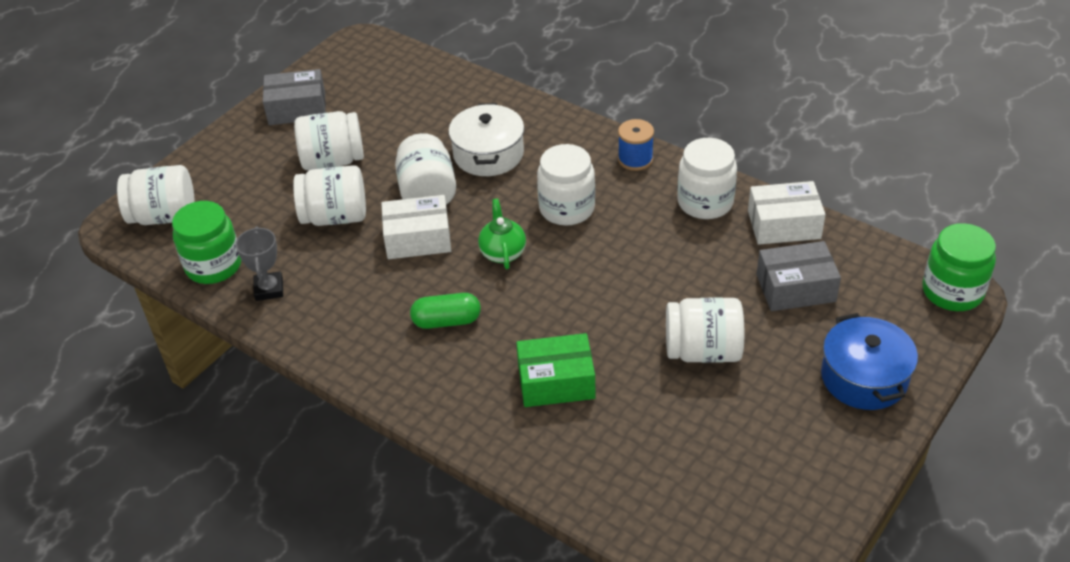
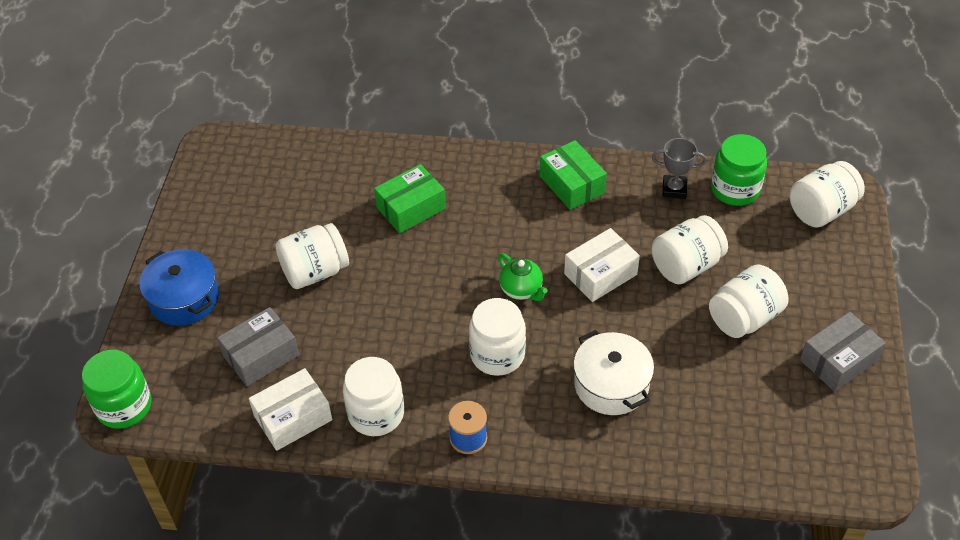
camera: 150 degrees right, 5 degrees up
(269, 289) = (674, 189): grey trophy -> grey trophy turned 45 degrees counterclockwise
(363, 337) = (572, 184): none -> green box
(427, 193) = (630, 320): white jar -> none
(446, 321) = (521, 219): green capsule -> none

